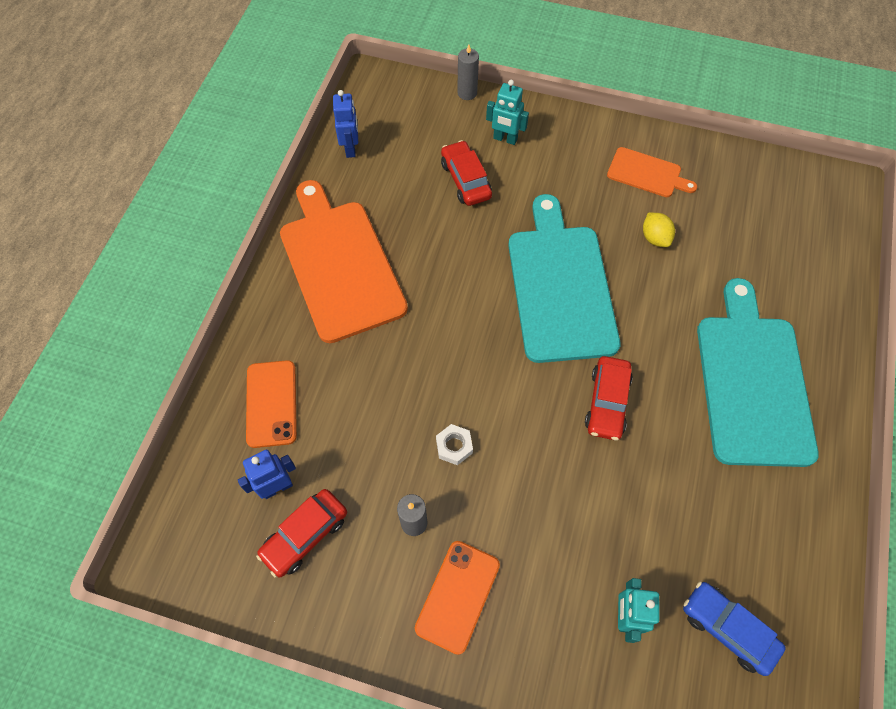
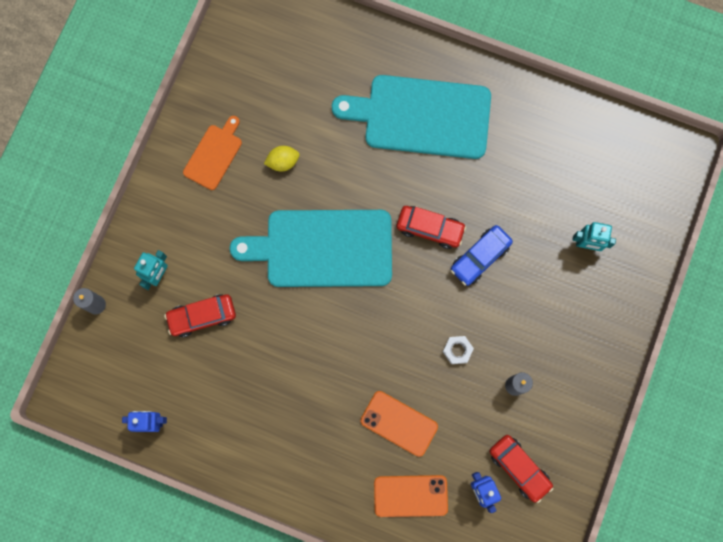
camera: 85 degrees left, 15 degrees up
(340, 264) = (282, 436): orange cutting board -> none
(457, 596) = (568, 358): orange phone -> orange phone (399, 423)
(727, 628) = (598, 178): blue car -> blue car (480, 257)

